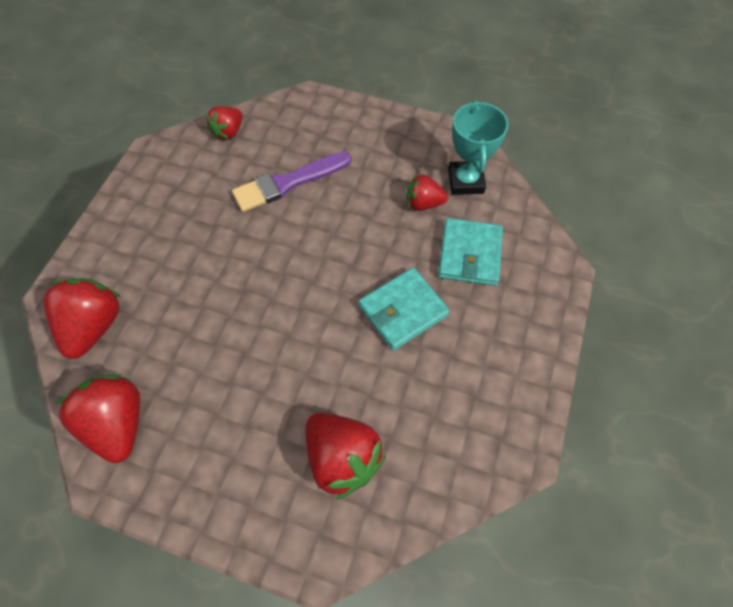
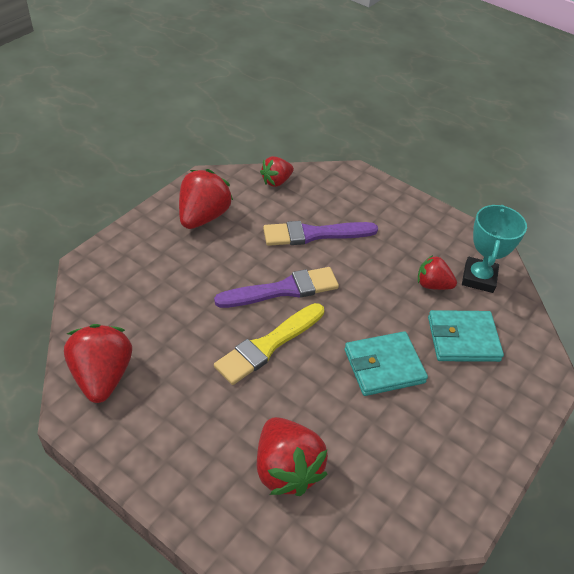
camera: 15 degrees right, 15 degrees down
(94, 326) = (110, 296): red strawberry -> red strawberry (203, 217)
(275, 258) = (283, 290): none -> purple brush
(280, 327) = (268, 345): none -> yellow brush
(470, 254) = (463, 339): turquoise wallet -> turquoise wallet turned 60 degrees clockwise

